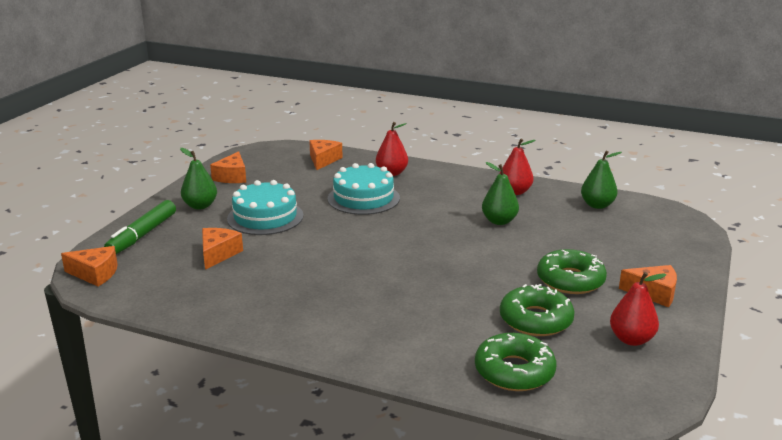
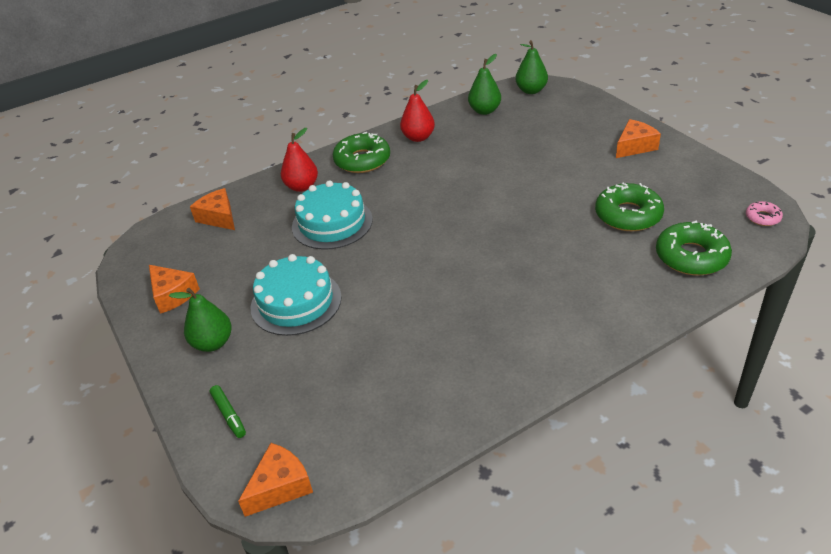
camera: 50 degrees left, 15 degrees up
(142, 235) = (229, 415): green marker -> green marker, size x0.53
(218, 254) = (339, 364): orange cheese -> none
(499, 221) = (459, 166): green pear -> green pear (531, 90)
(570, 280) = (585, 174): green donut -> green donut (362, 160)
(631, 339) = (687, 184): red pear -> none
(635, 400) = (762, 217): none -> pink donut

